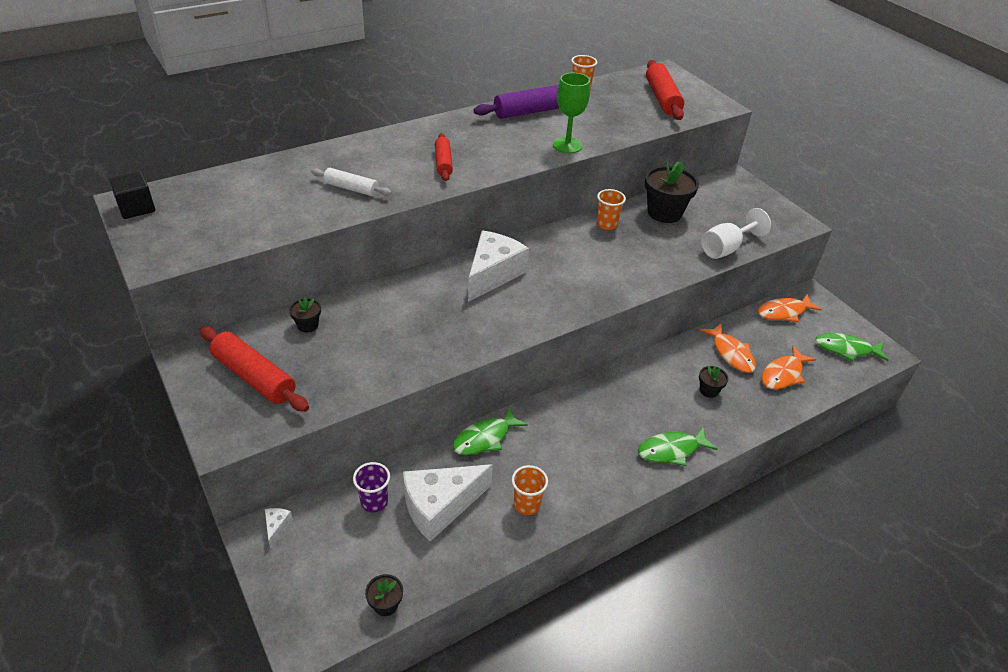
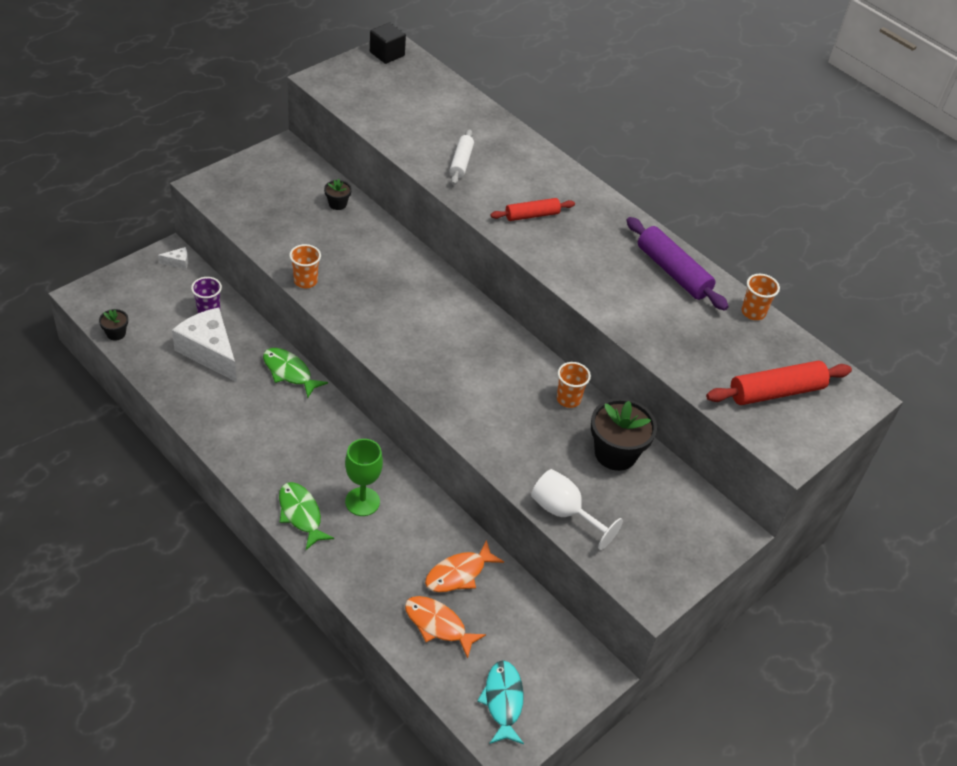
camera: 75 degrees right, 5 degrees up
(254, 377) = (270, 187): red rolling pin -> none
(493, 274) = (445, 313): white cheese -> none
(527, 504) = (219, 408): orange cup -> orange cup (305, 281)
(567, 145) = (612, 306): green goblet -> green goblet (362, 501)
(709, 390) = (393, 549): black flower pot -> none
(783, 312) = (553, 636): orange fish -> none
(846, 349) = (503, 701): green fish -> turquoise fish

